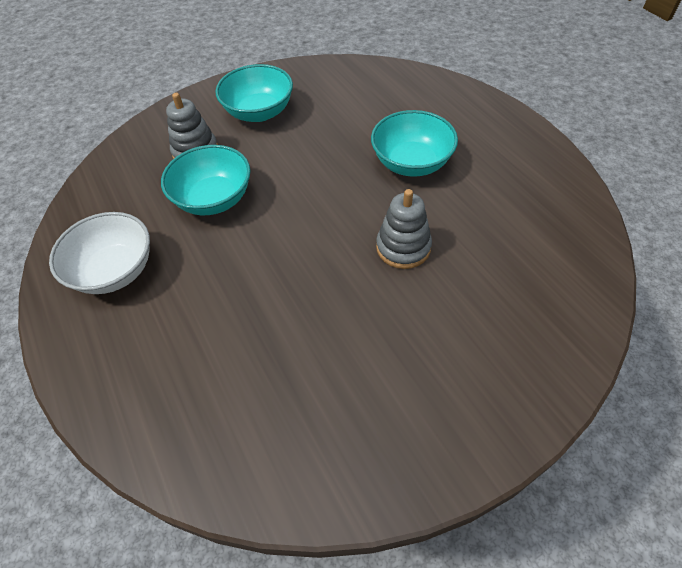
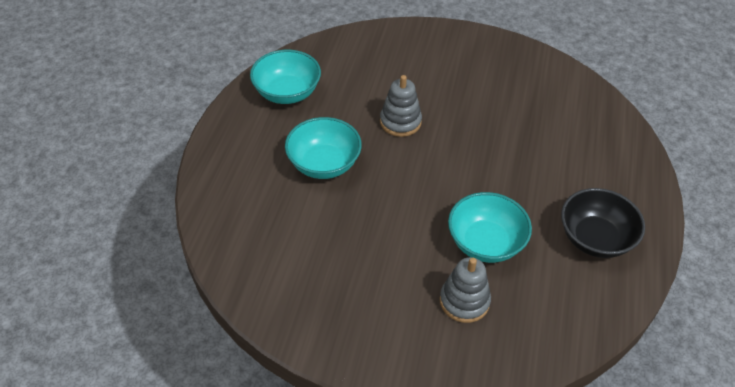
camera: 140 degrees left, 5 degrees down
(115, 271) = (595, 238): white bowl -> black bowl
(259, 112) = (374, 302): turquoise bowl -> turquoise bowl (287, 93)

